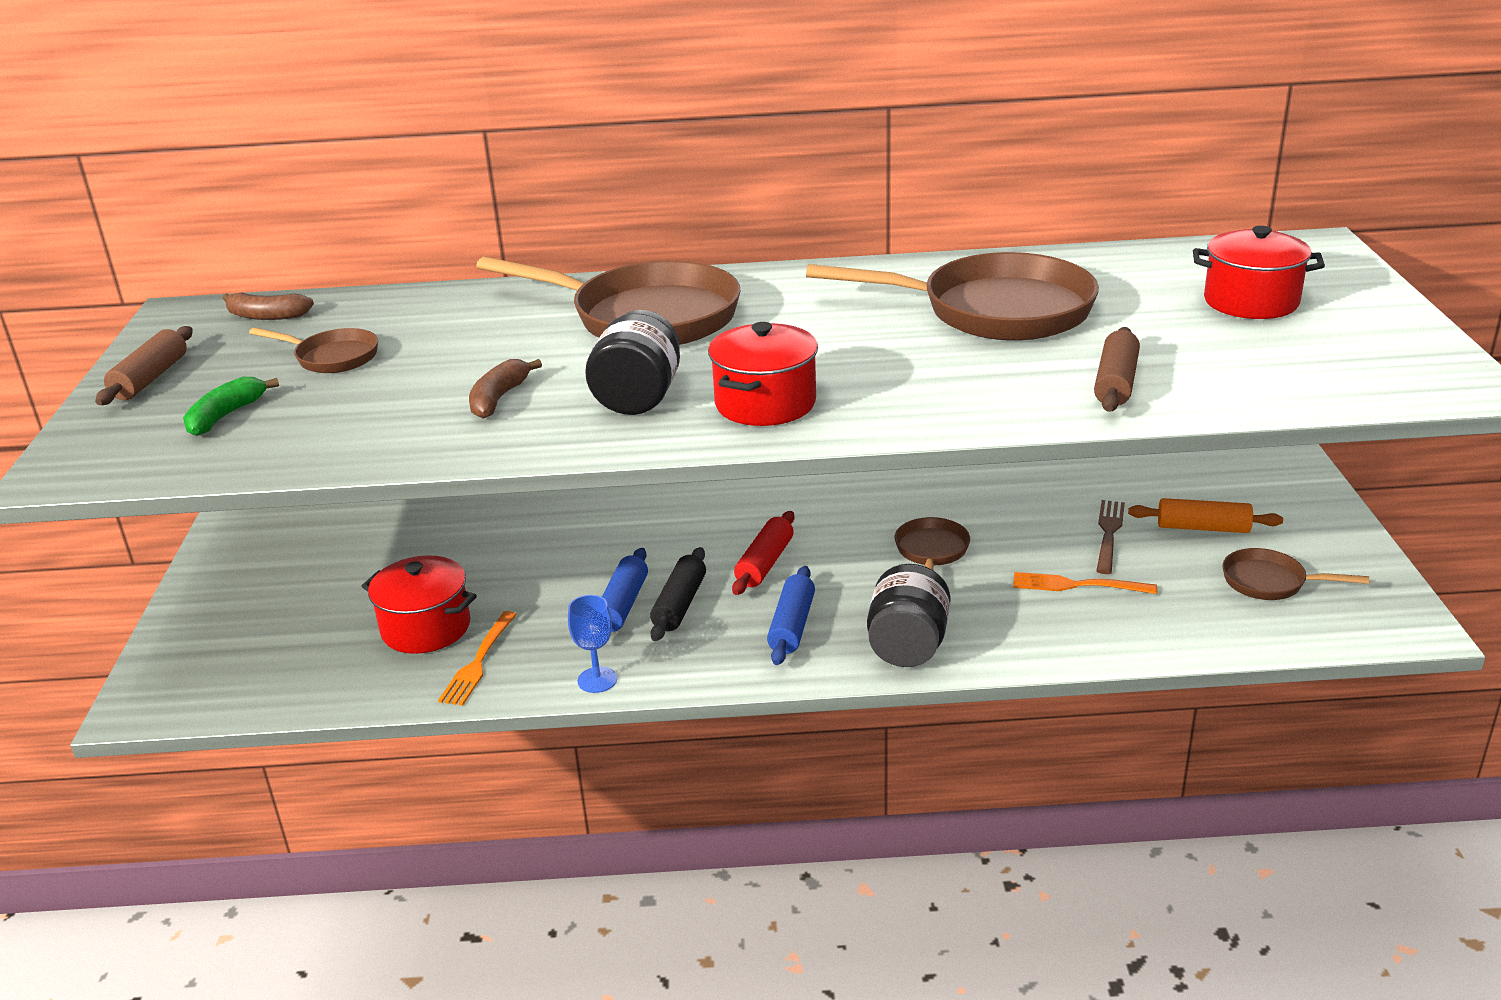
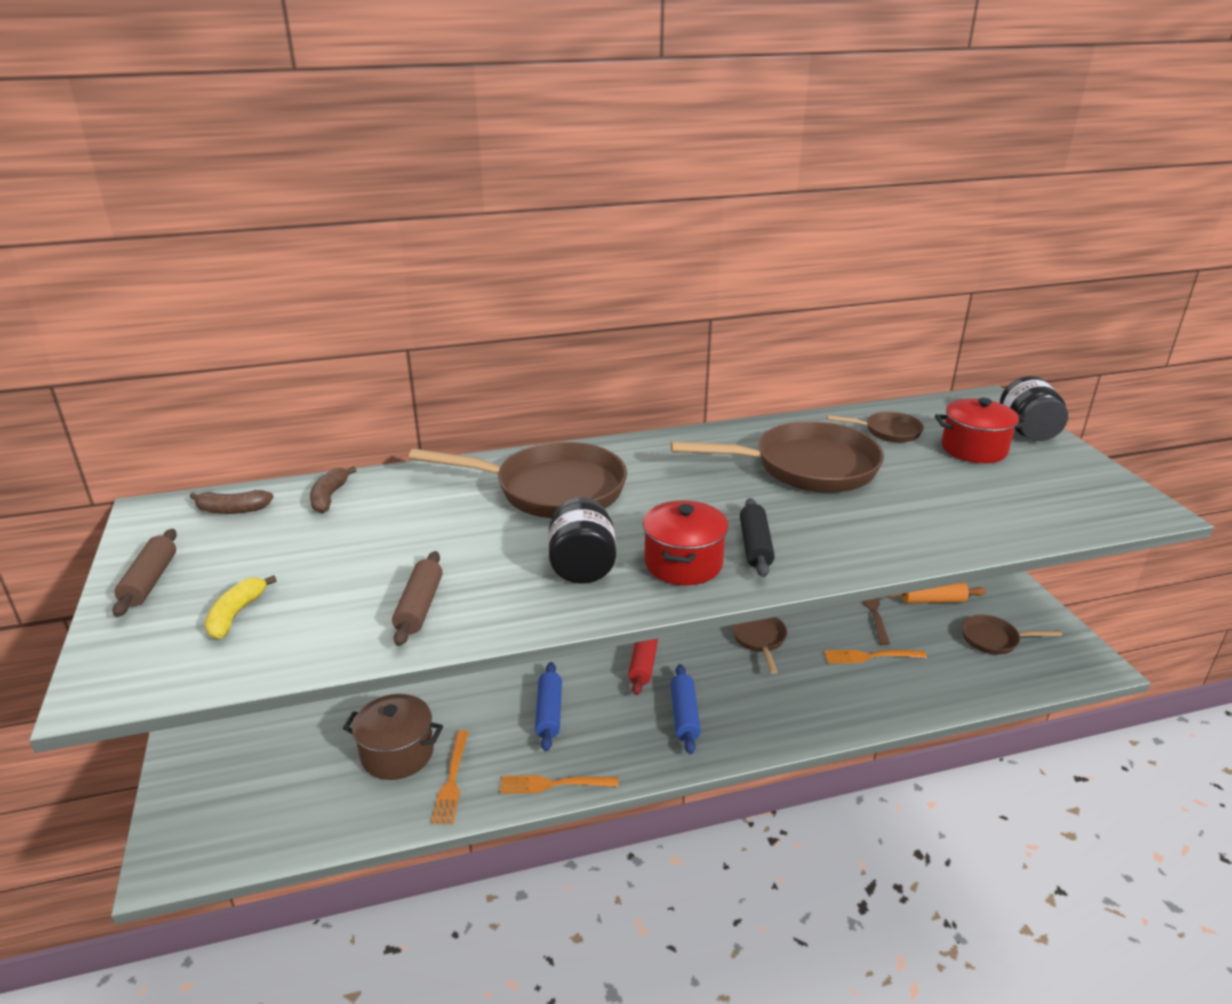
camera: 15 degrees left, 0 degrees up
(226, 416) = (236, 614): green banana -> yellow banana
(332, 357) = (308, 547): brown pan -> brown pan (888, 432)
(426, 628) = (397, 753): red pot -> brown pot
(499, 398) = (469, 576): brown banana -> brown banana (329, 497)
(597, 680) = (554, 784): blue goblet -> orange fork
(679, 604) = (593, 707): black rolling pin -> black rolling pin (755, 546)
(907, 646) = (775, 723): black jar -> black jar (1027, 432)
(1115, 383) = (924, 524): brown rolling pin -> brown rolling pin (419, 607)

